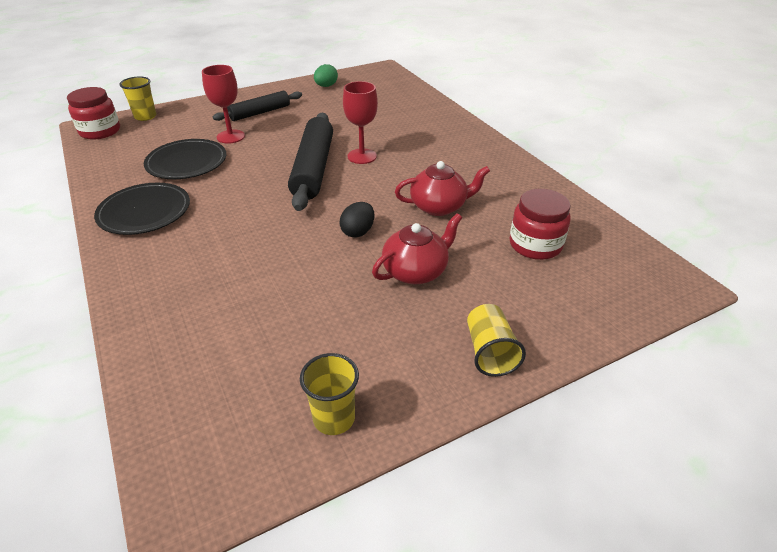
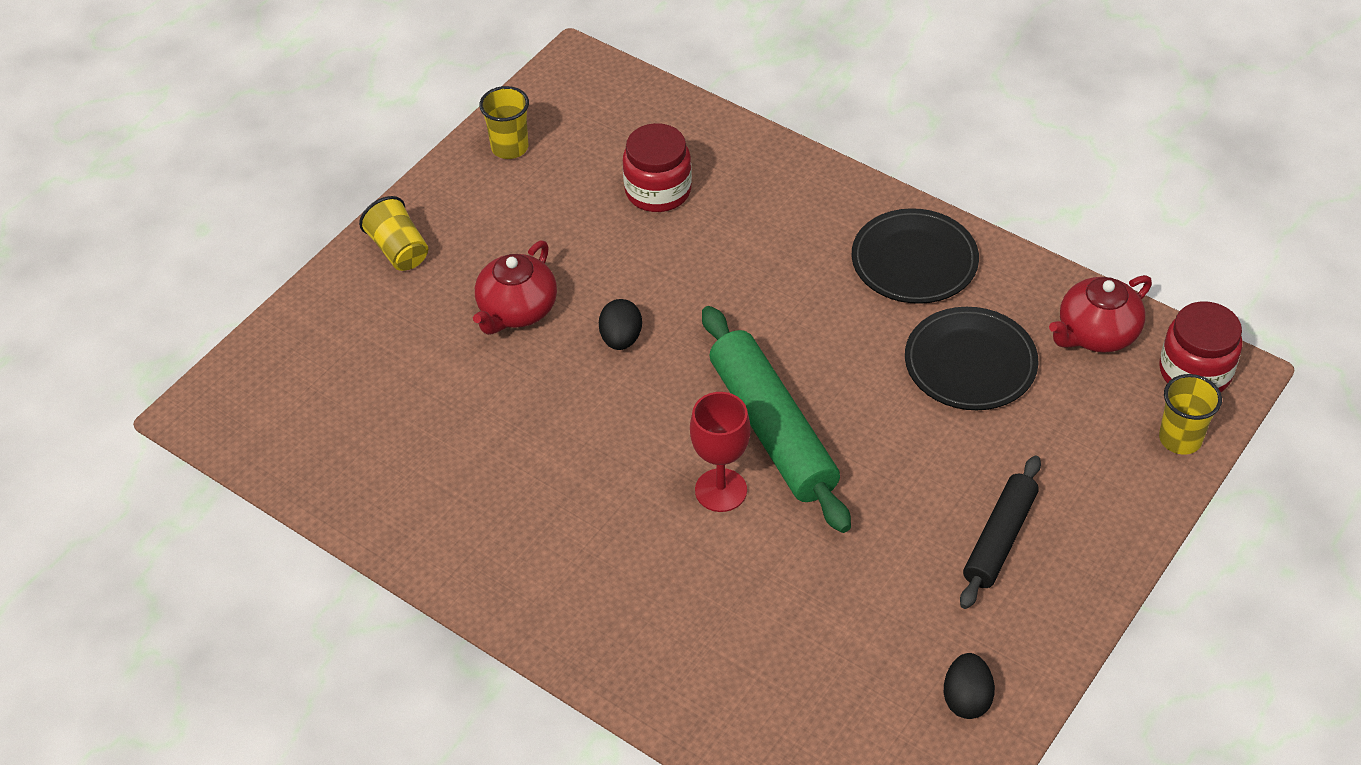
camera: 155 degrees right, 10 degrees up
(230, 136) = (975, 449): red goblet -> none
(314, 169) = (772, 429): black rolling pin -> green rolling pin
(326, 86) = (966, 699): green egg -> black egg
(439, 206) = (540, 426): red teapot -> red teapot (1096, 334)
(535, 245) = (386, 407): red jar -> red jar (658, 191)

